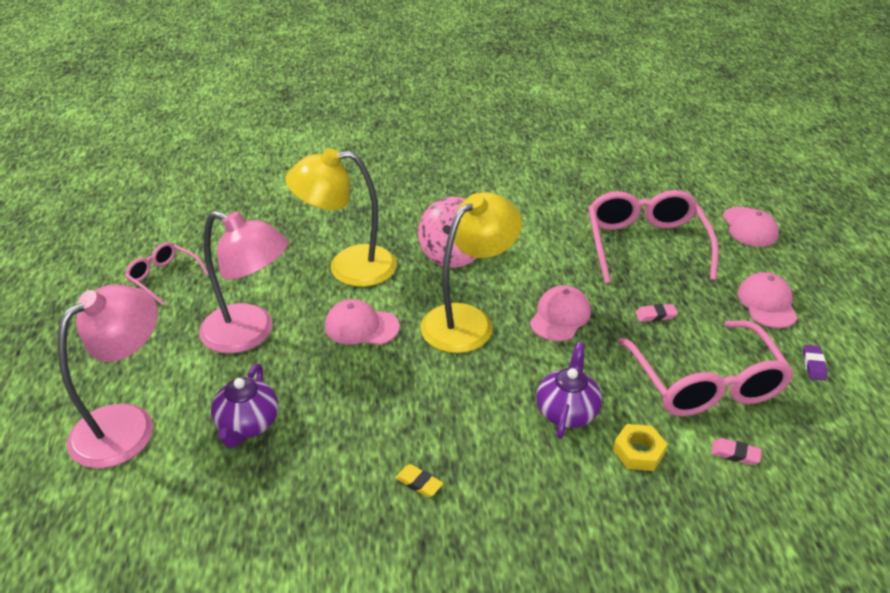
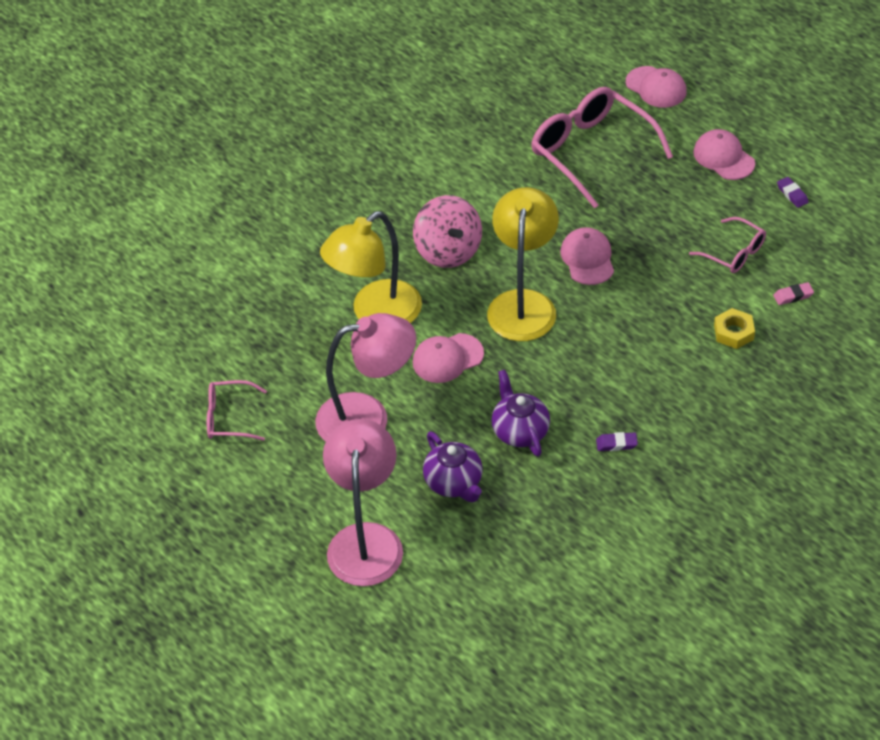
camera: 35 degrees left, 10 degrees up
(419, 483) = (616, 444): yellow eraser -> purple eraser
(567, 411) = (662, 332): purple teapot -> purple teapot (519, 431)
(655, 315) = (655, 216): pink eraser -> none
(705, 382) = (733, 253): pink glasses -> pink glasses, size x0.53

